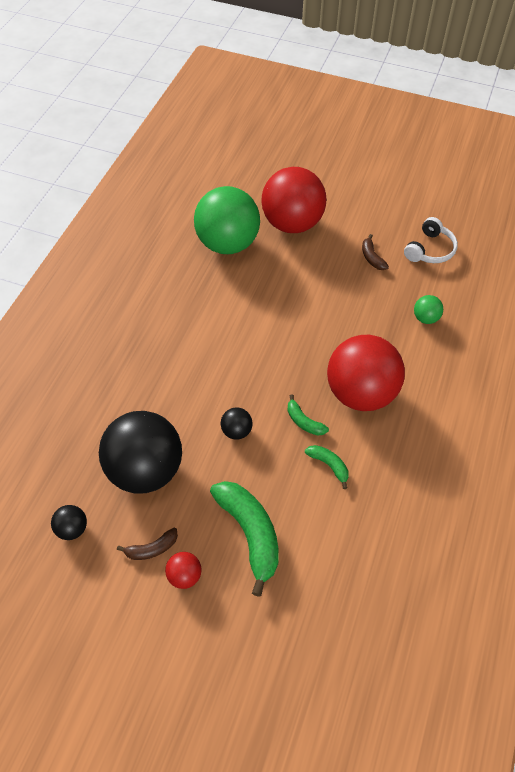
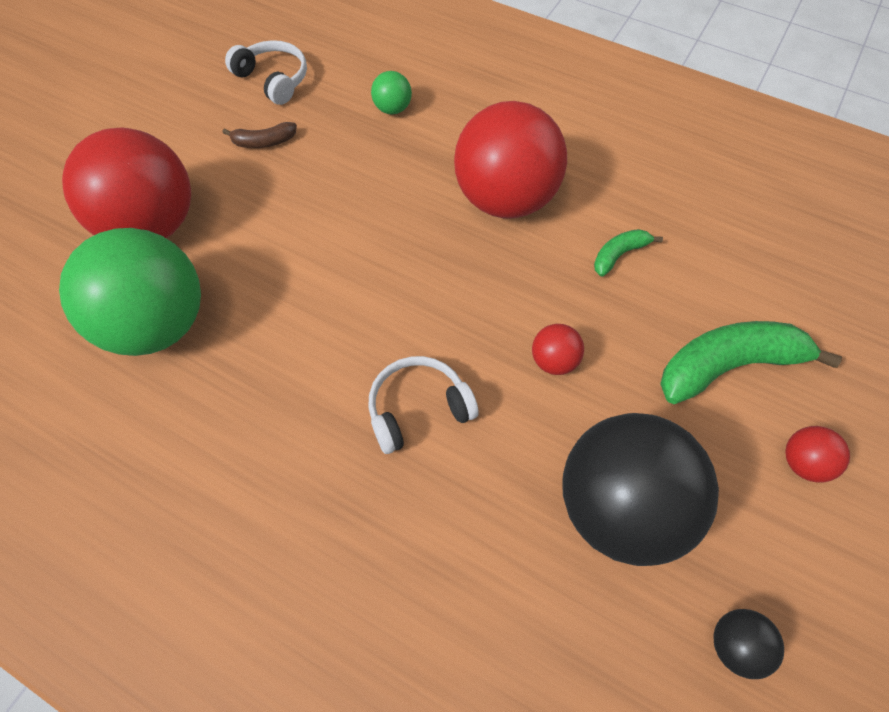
camera: 80 degrees left, 5 degrees up
(152, 548) = (762, 508): brown banana -> none
(194, 366) = (418, 409): none -> white headphones
(236, 431) = (554, 361): black ball -> red ball
(304, 422) = (545, 272): green banana -> none

